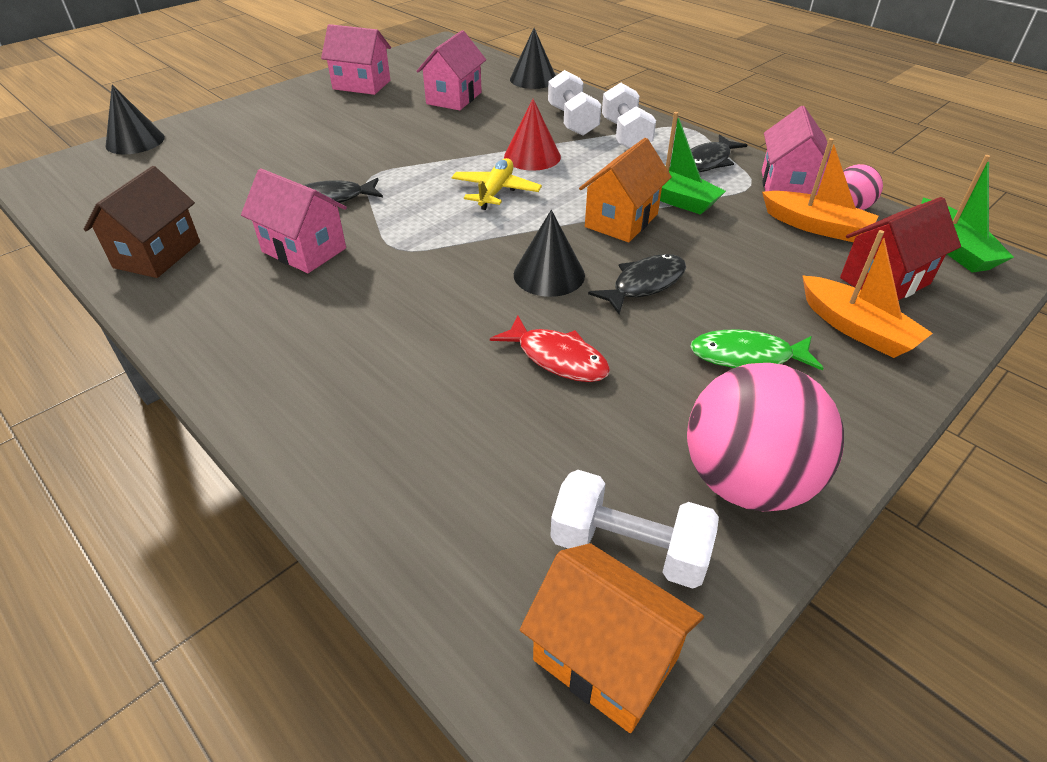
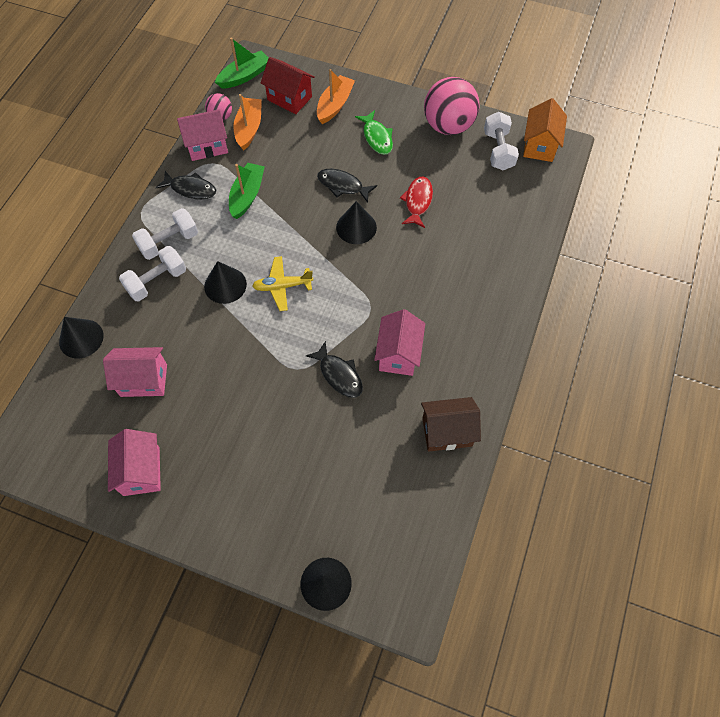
camera: 115 degrees left, 20 degrees up
(532, 156) = (225, 285): red cone -> black cone
(621, 220) = (285, 212): orange house -> none

